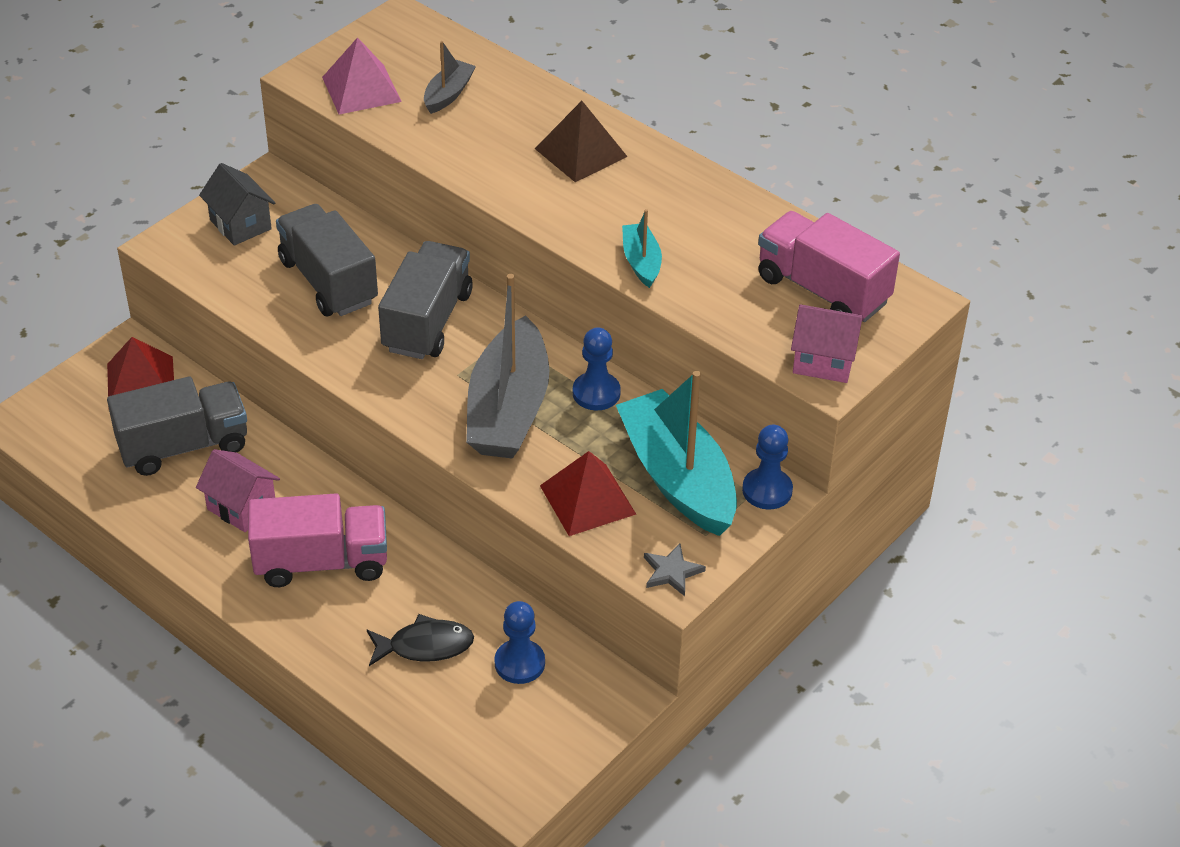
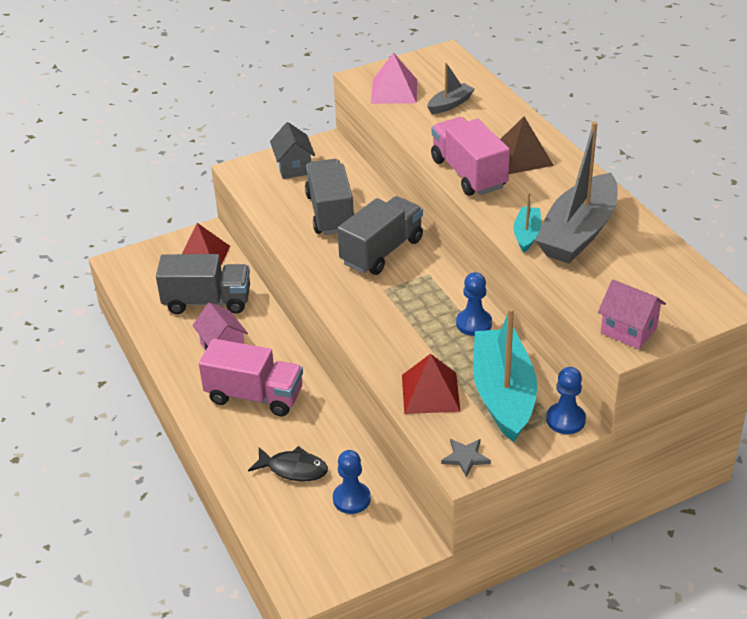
camera: 25 degrees right, 5 degrees down
(508, 409) = (407, 319): grey boat -> grey boat (578, 232)
(822, 290) = (653, 281): pink truck -> pink truck (469, 173)

